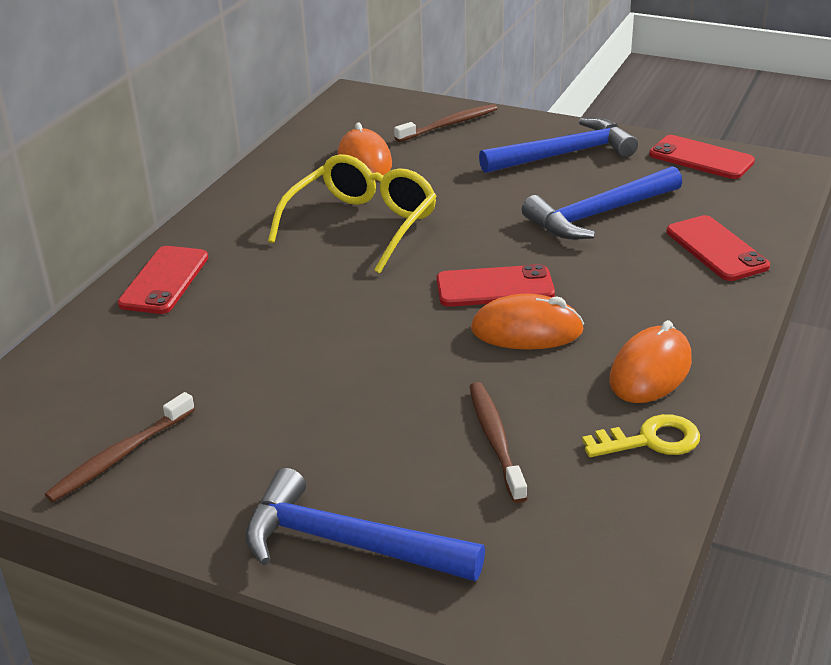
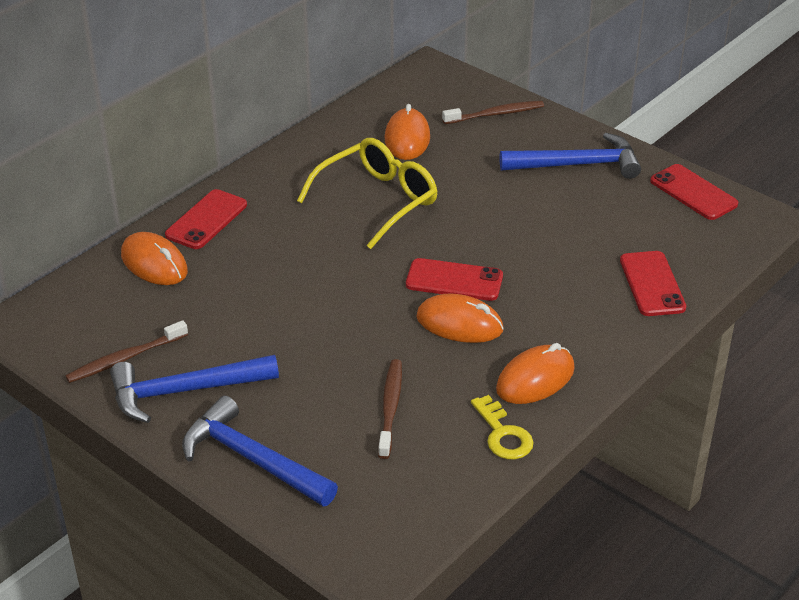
camera: 15 degrees right, 5 degrees up
(116, 339) = (154, 263): none -> orange mouse
(599, 215) = (573, 231): blue hammer -> blue hammer (184, 391)
(650, 440) = (503, 434): yellow key -> yellow key turned 60 degrees clockwise

